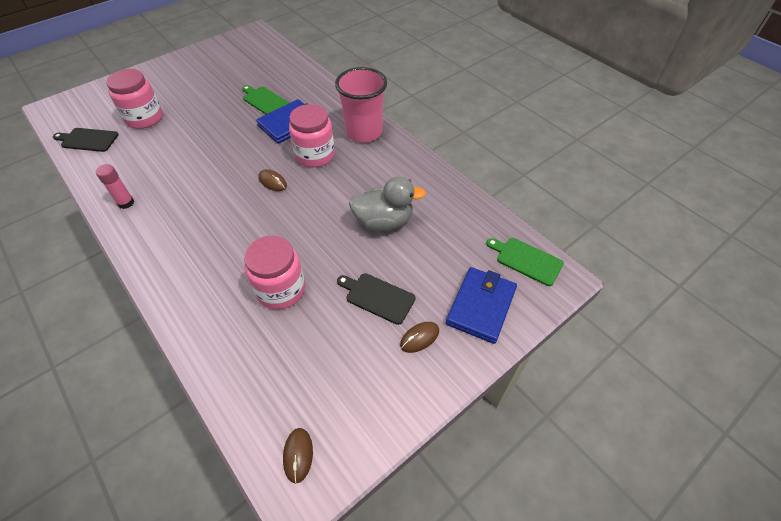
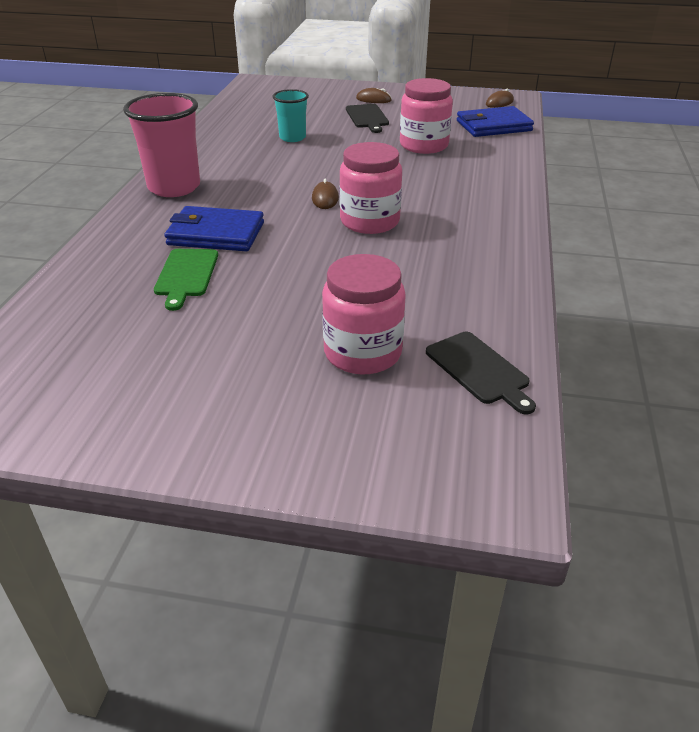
camera: 130 degrees left, 15 degrees down
(126, 203) = (492, 258): pink glue stick -> none
(315, 155) = (251, 196): pink jar -> pink jar (369, 221)
(384, 221) = (292, 138): grey duck -> turquoise cup
(481, 306) = (318, 92): blue wallet -> blue wallet (493, 126)
(526, 260) = (254, 91): green cutting board -> none

